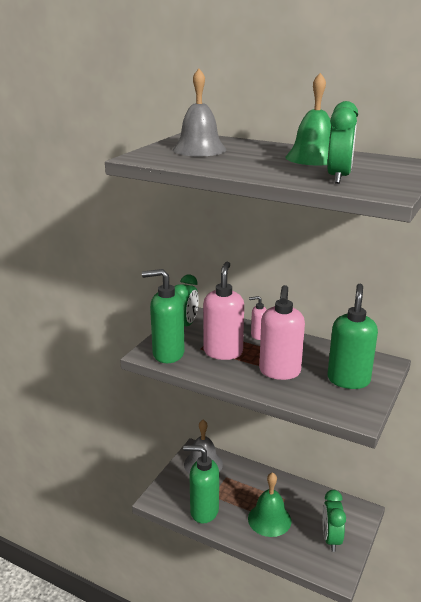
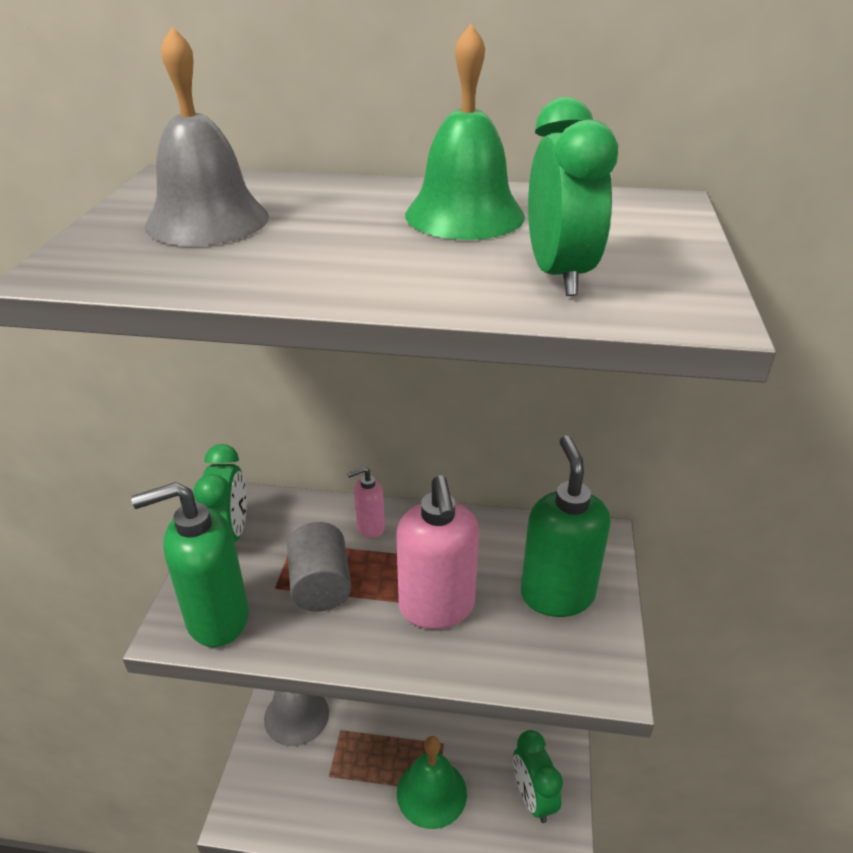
camera: 20 degrees left, 10 degrees up
(204, 511) = (323, 813): green soap dispenser -> none
(223, 352) = (320, 585): pink soap dispenser -> grey cylinder

